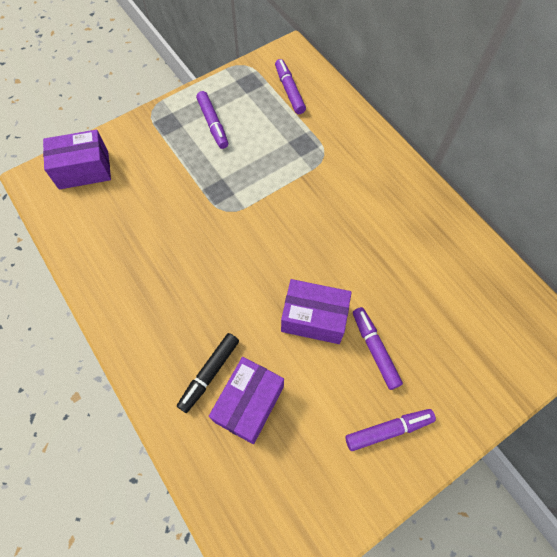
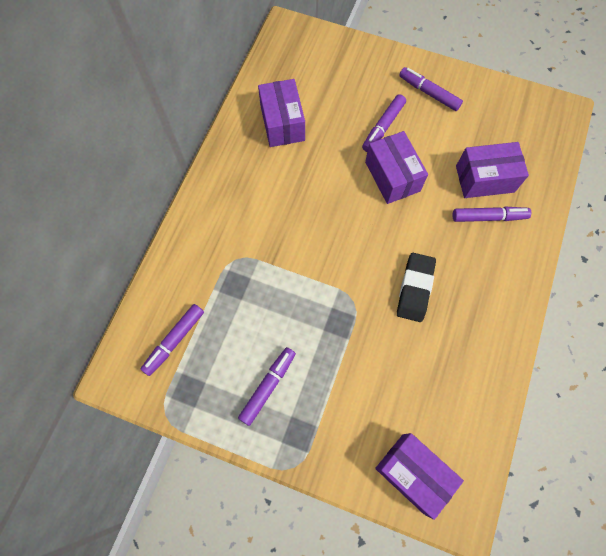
camera: 125 degrees left, 5 degrees up
(199, 261) = (415, 289): none -> black eraser
(209, 373) = (488, 217): black marker -> purple marker
(436, 262) = (282, 123): none -> purple box

